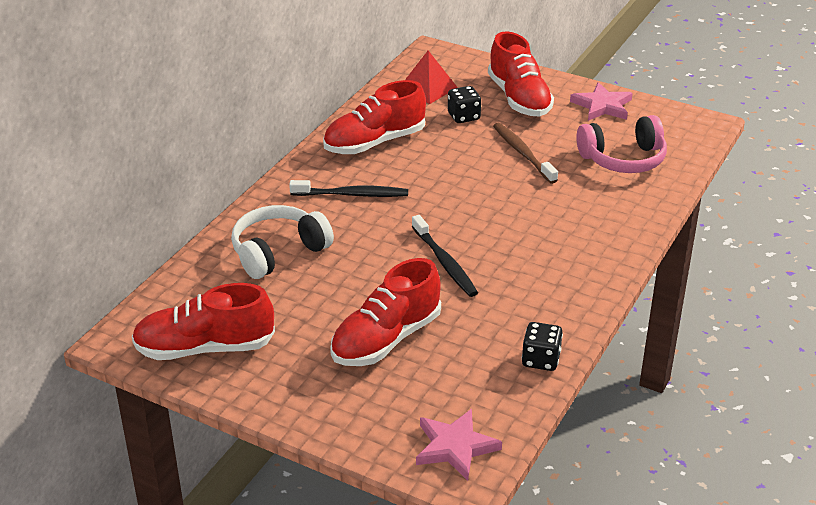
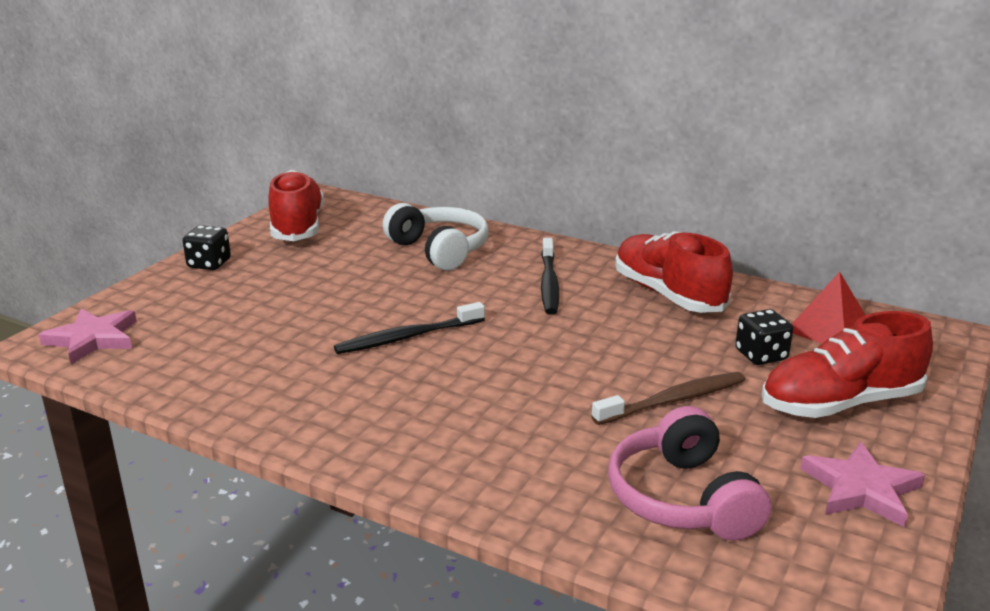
camera: 90 degrees right, 10 degrees down
(386, 339) = (277, 304): red shoe -> none
(541, 360) = (202, 394): black dice -> black dice (209, 264)

